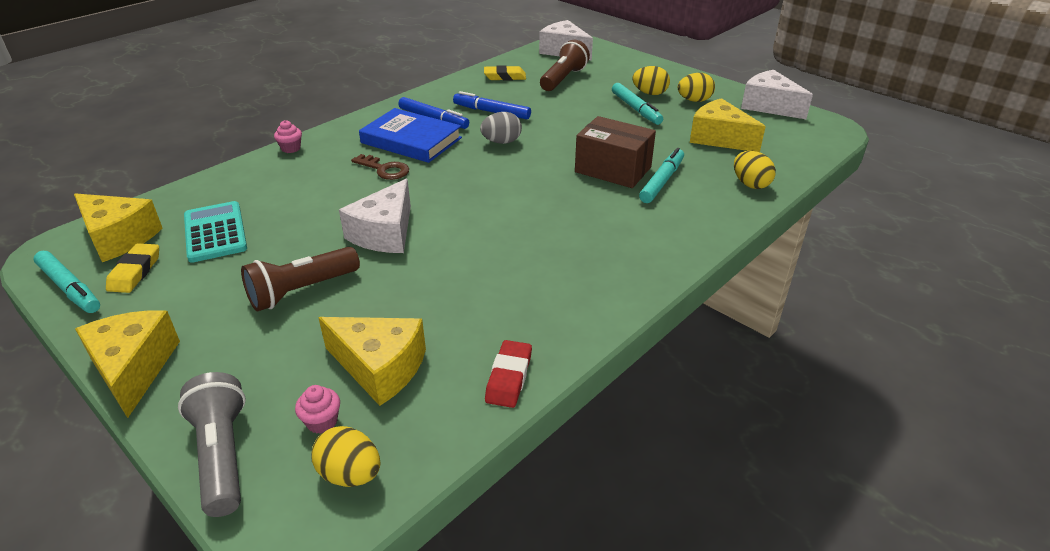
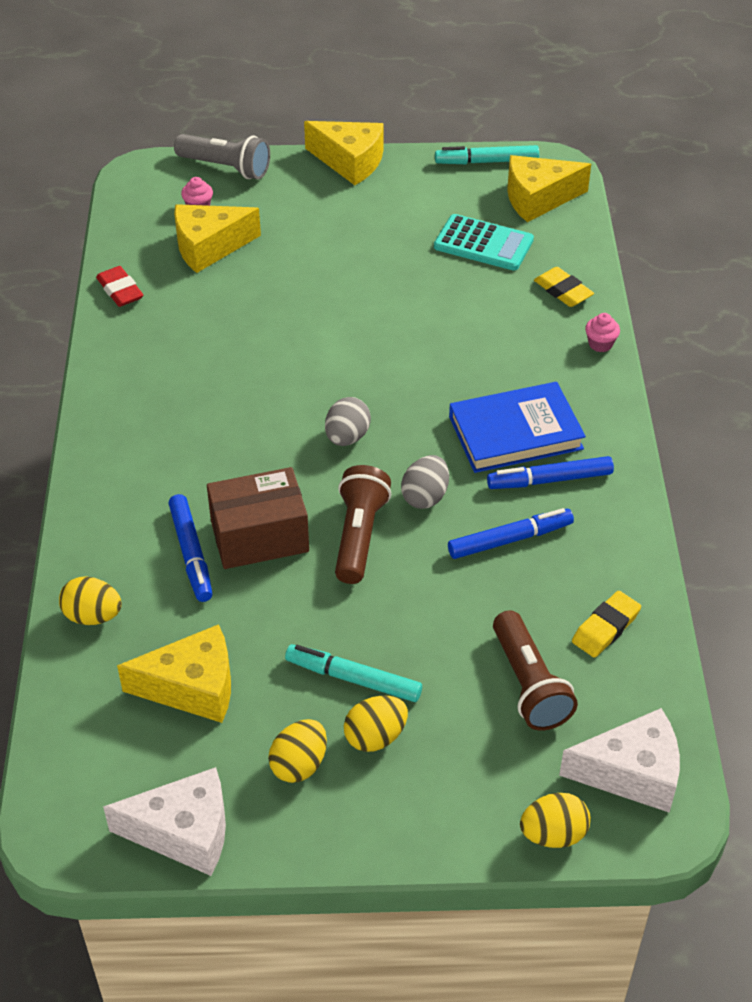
camera: 135 degrees right, 10 degrees up
(135, 272) = (471, 192): yellow eraser -> yellow eraser (563, 291)
(301, 291) = (339, 251): brown flashlight -> brown flashlight (359, 535)
(350, 474) = (146, 200): yellow egg -> yellow egg (553, 834)
(384, 169) = (473, 381): brown key -> none
(385, 233) = (359, 325): white cheese -> none
(497, 183) = (347, 437): none -> grey egg
(661, 181) = (191, 553): turquoise marker -> blue marker

